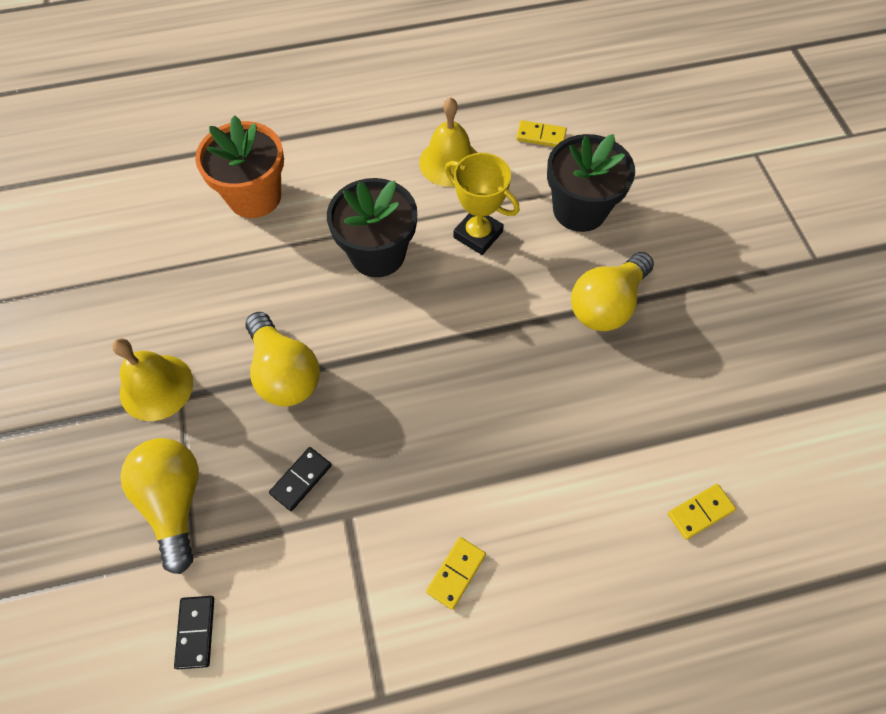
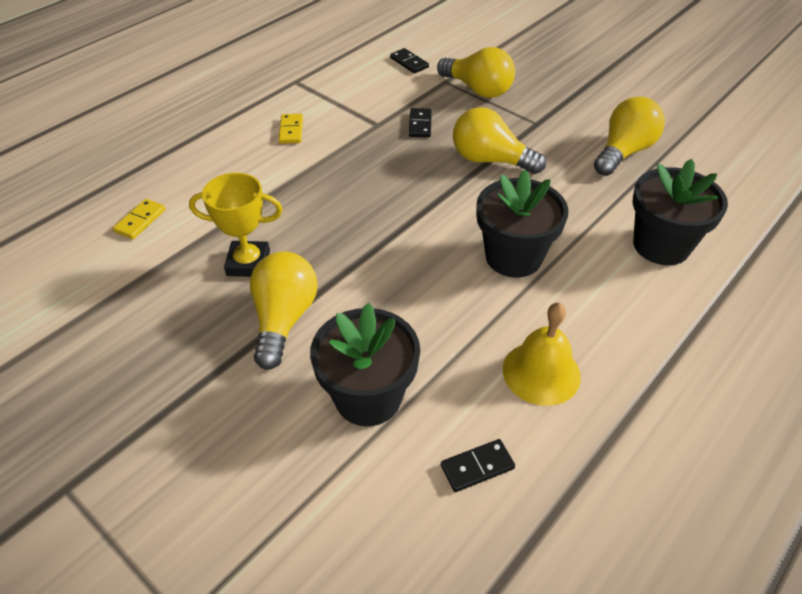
camera: 145 degrees right, 15 degrees down
(152, 302) = (623, 152): none -> yellow light bulb
(156, 387) = (556, 120): yellow bell -> none
(254, 196) = (661, 245): orange flower pot -> black flower pot
(478, 234) = (446, 317): yellow trophy -> yellow trophy (248, 263)
(541, 136) = (477, 467): yellow domino -> black domino

